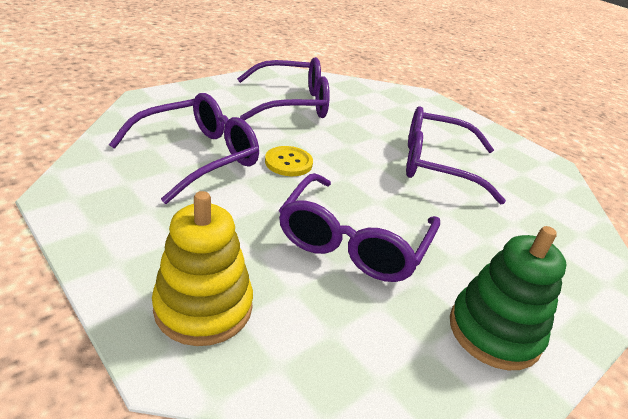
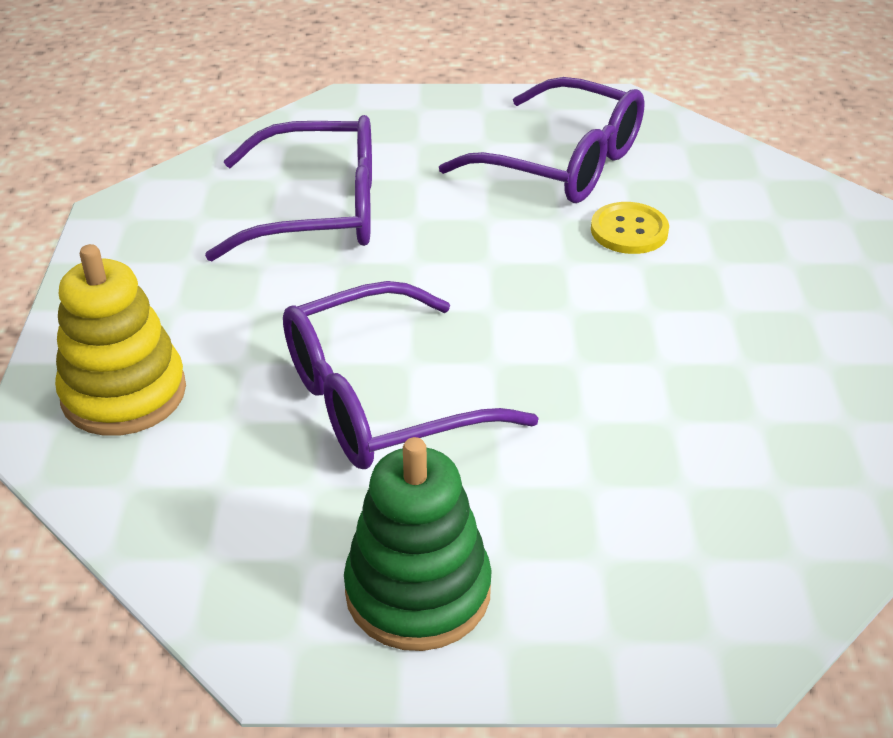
camera: 45 degrees right, 5 degrees up
(288, 162) = (432, 259): yellow button -> yellow button (629, 230)
(436, 164) = (683, 344): purple glasses -> none

